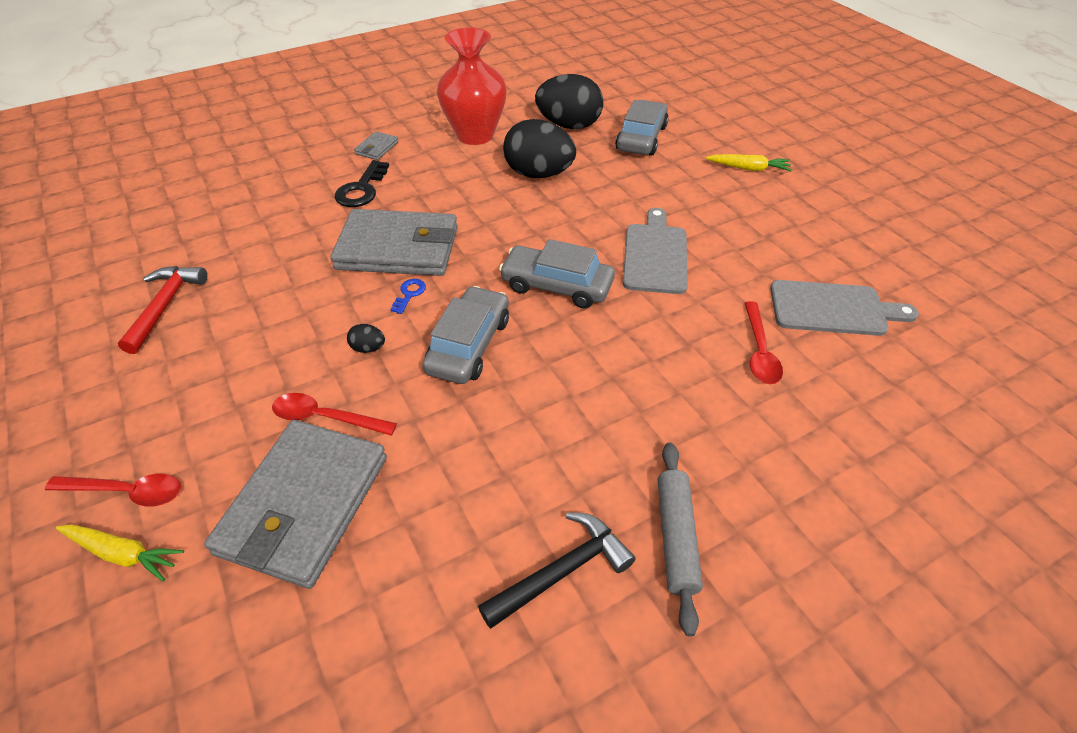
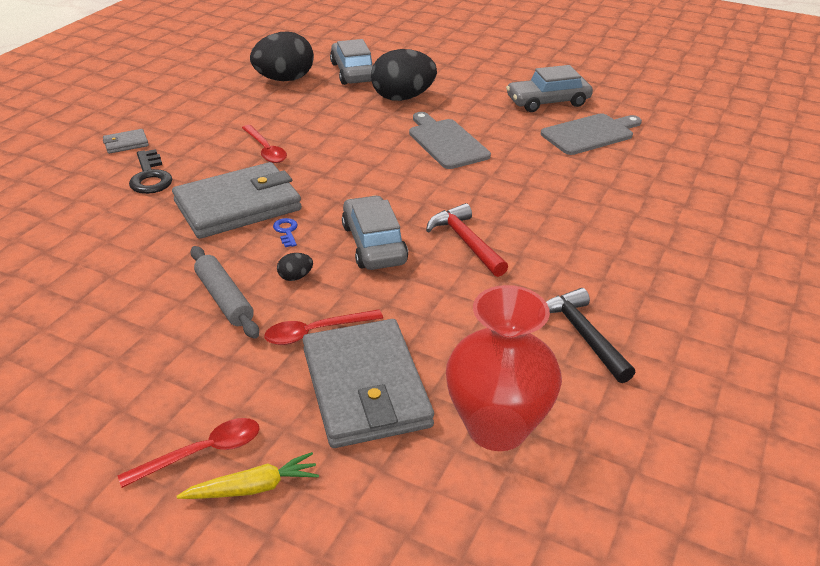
camera: 35 degrees left, 10 degrees down
(165, 306) = (60, 324): red hammer -> red hammer (465, 242)
(376, 148) = (126, 143): grey wallet -> grey wallet turned 75 degrees clockwise
(475, 135) = (209, 108): red vase -> red vase (497, 427)
(538, 174) = (298, 119): black egg -> black egg (403, 98)
(557, 285) = (397, 184): grey car -> grey car (548, 102)
(562, 571) = (582, 335): black hammer -> black hammer turned 45 degrees counterclockwise
(676, 537) = (627, 287): grey rolling pin -> grey rolling pin (224, 299)
(748, 168) = (453, 70): yellow carrot -> none
(759, 351) = (572, 172): red spoon -> red spoon (265, 150)

